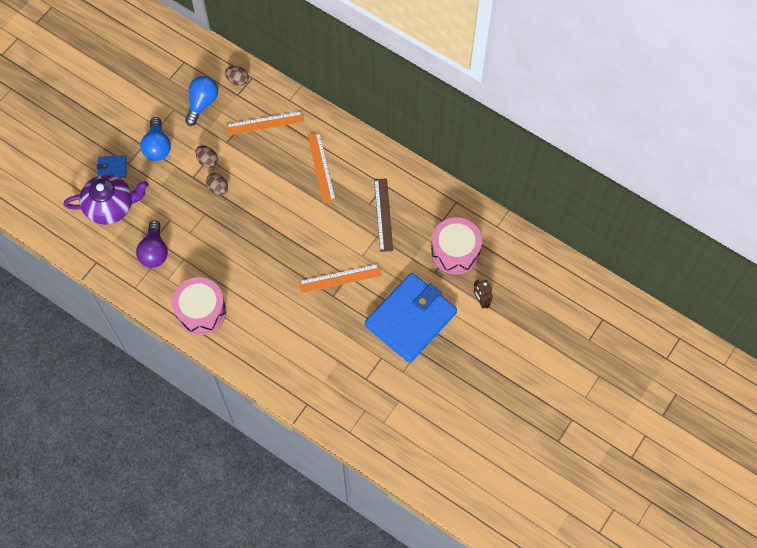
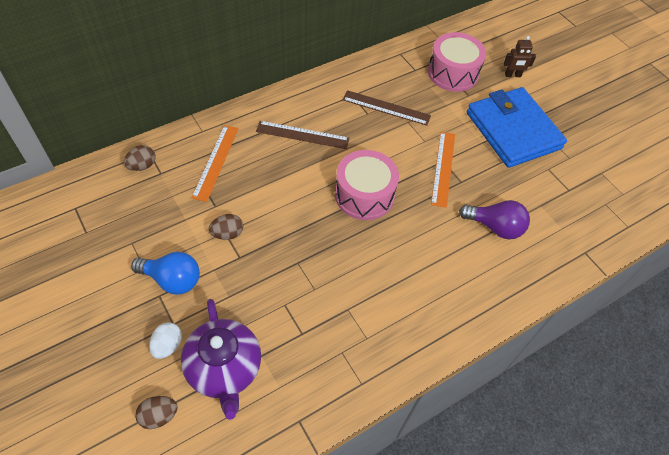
camera: 70 degrees left, 10 degrees down
(111, 206) = (224, 369): purple teapot -> purple teapot turned 150 degrees clockwise
(112, 168) = (168, 345): blue wallet -> white egg
(154, 251) = (321, 339): purple light bulb -> purple light bulb (495, 227)
(201, 311) = (429, 316): pink drum -> pink drum (364, 195)
(202, 103) = (146, 210): blue light bulb -> none
(218, 188) = (271, 237): brown egg -> brown egg (159, 416)
(321, 167) = (302, 135): orange ruler -> brown ruler

